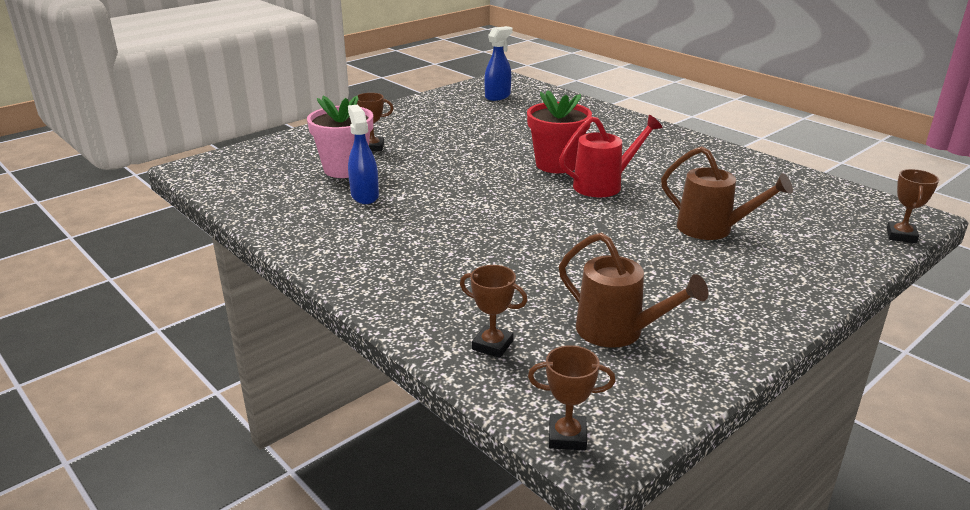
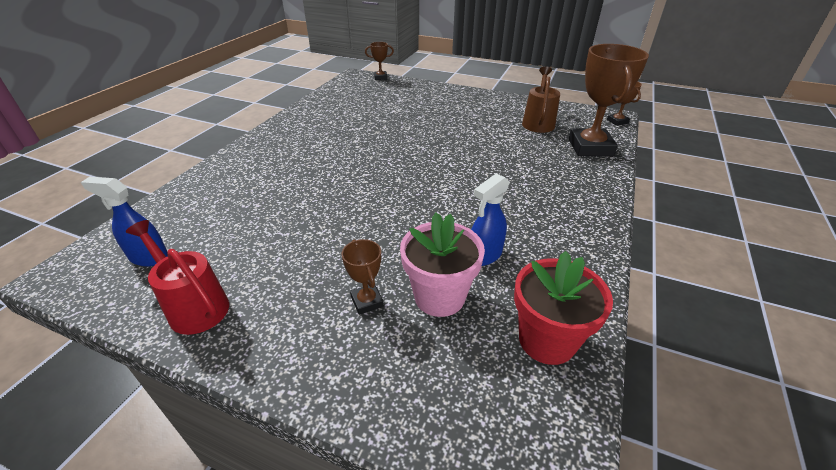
camera: 115 degrees left, 10 degrees up
(492, 345) = (590, 147): brown trophy -> brown trophy, size x2.15
(556, 164) = (348, 175): red flower pot -> red flower pot (547, 340)
(604, 185) = (374, 151): red watering can -> red watering can (194, 306)
(713, 229) = (412, 113): brown watering can -> none

